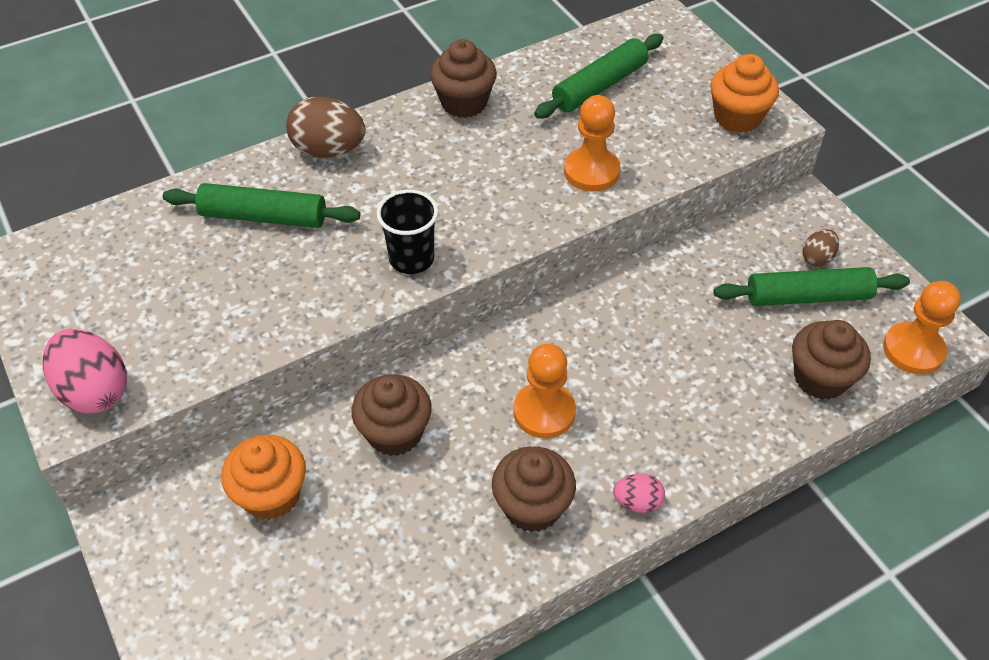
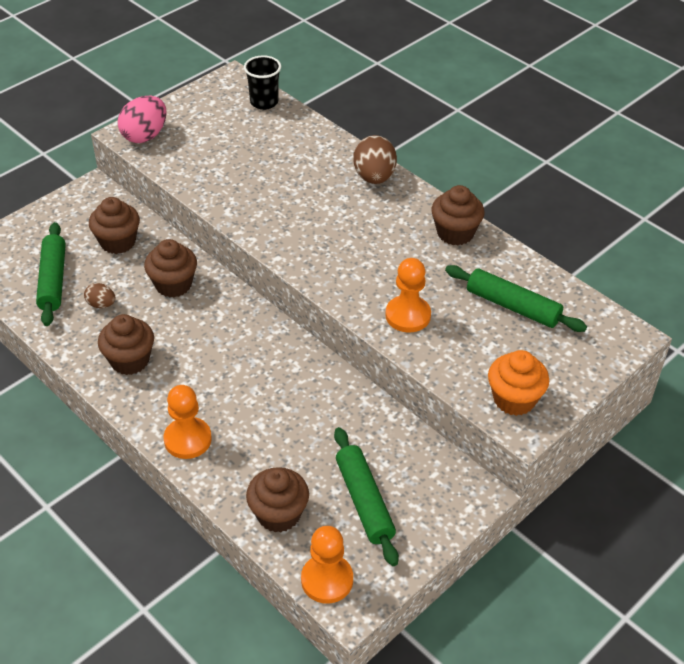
camera: 75 degrees right, 5 degrees down
(263, 216) = (300, 163): green rolling pin -> green rolling pin (53, 280)
(271, 495) = (118, 242): orange cupcake -> brown cupcake
(411, 259) = (284, 238): black cup -> black cup (264, 102)
(544, 412) = (207, 354): orange pawn -> orange pawn (187, 439)
(637, 502) = (142, 414): pink egg -> none
(817, 258) = (412, 505): brown egg -> brown egg (101, 304)

